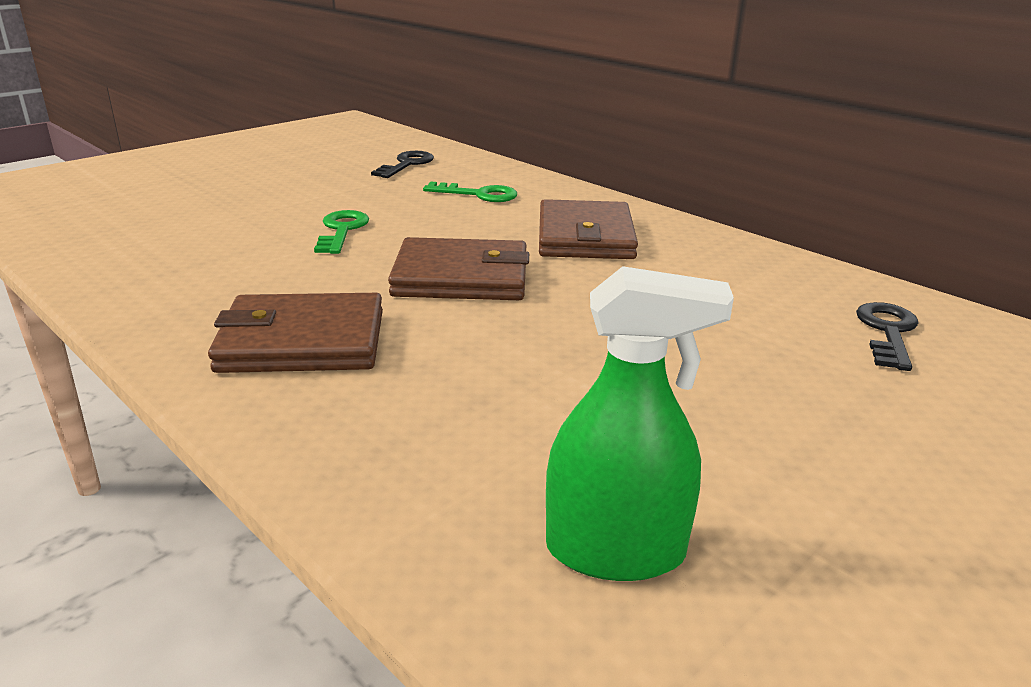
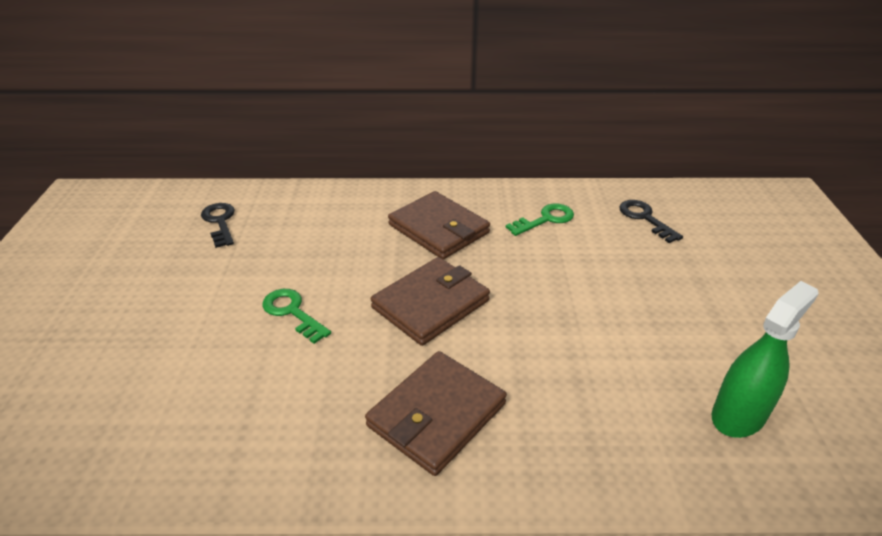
camera: 45 degrees left, 10 degrees up
(478, 194) = (320, 226): green key -> green key (545, 219)

